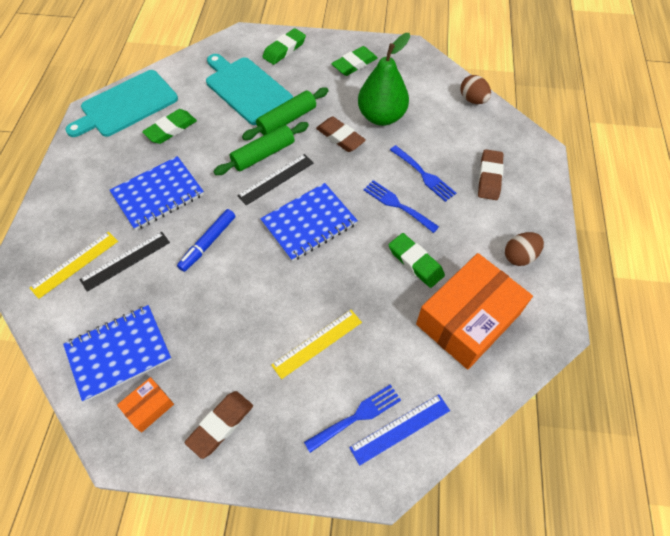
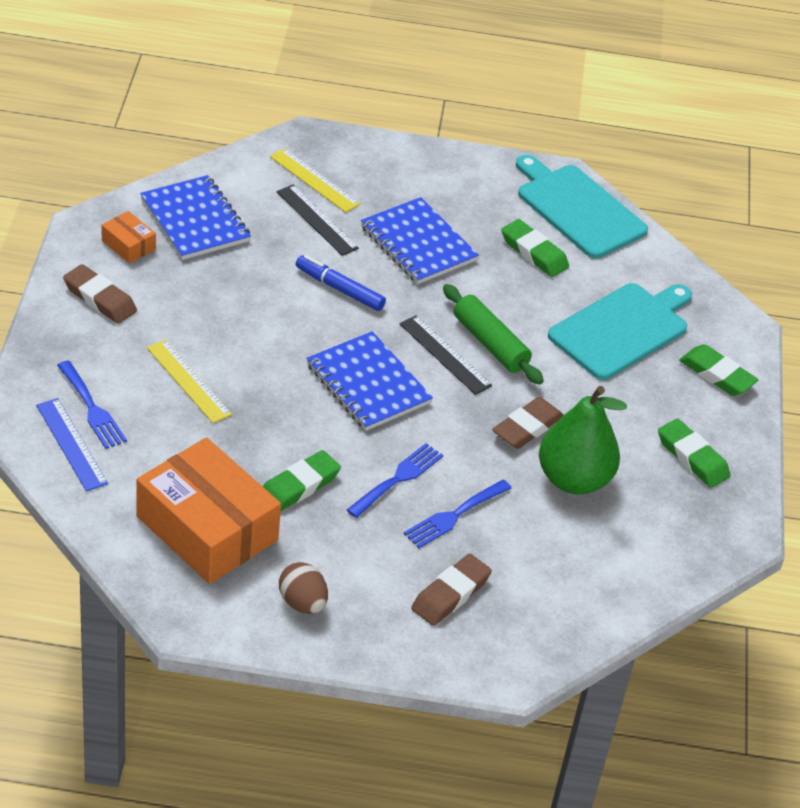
camera: 85 degrees right, 15 degrees down
(287, 120) = (560, 371): green rolling pin -> none
(473, 100) = (621, 602): brown egg -> none
(489, 177) = (450, 594): brown eraser -> brown eraser turned 60 degrees counterclockwise

